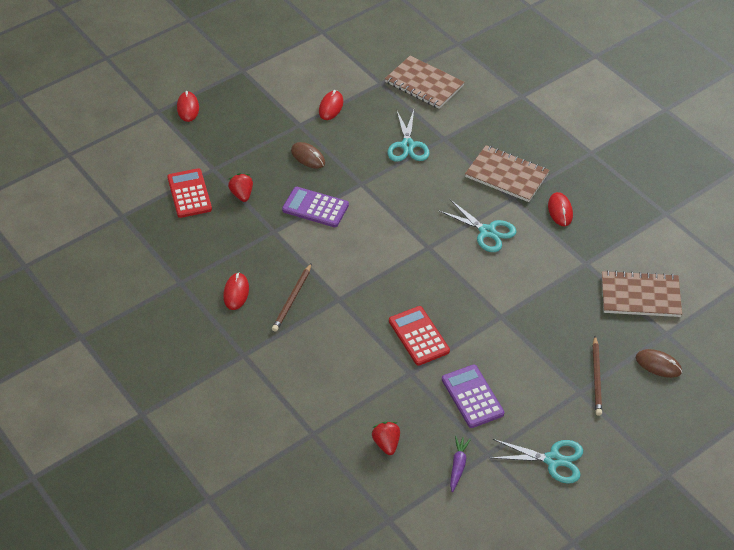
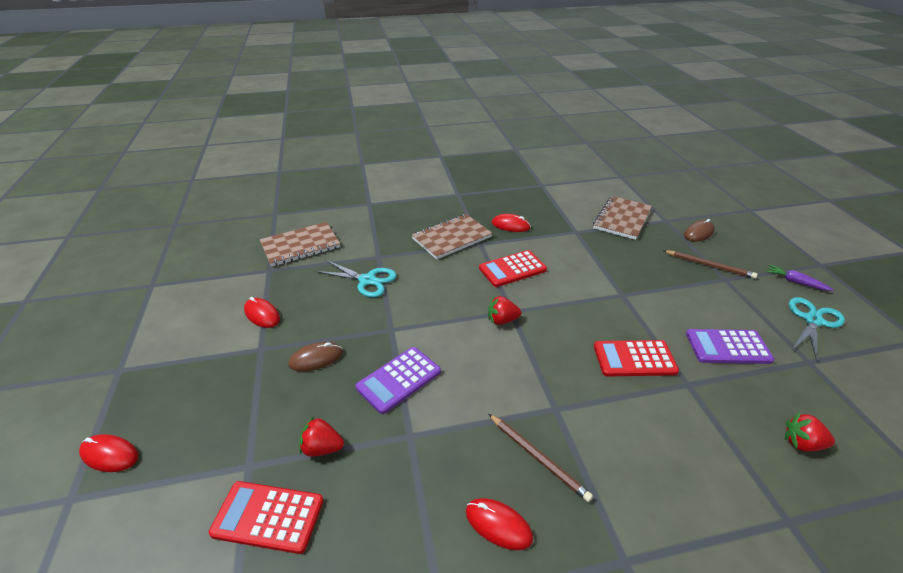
camera: 65 degrees left, 10 degrees down
(413, 244) = (502, 320): none -> red strawberry
(458, 466) = (830, 390): purple carrot -> purple carrot (795, 282)
(487, 232) = (512, 269): turquoise scissors -> red calculator

